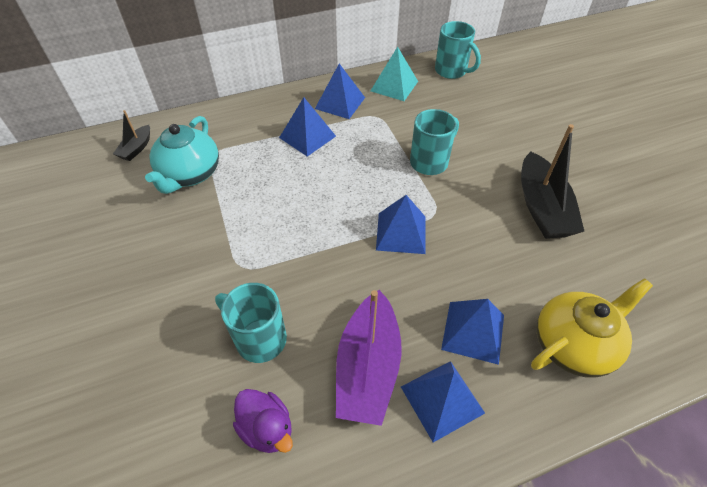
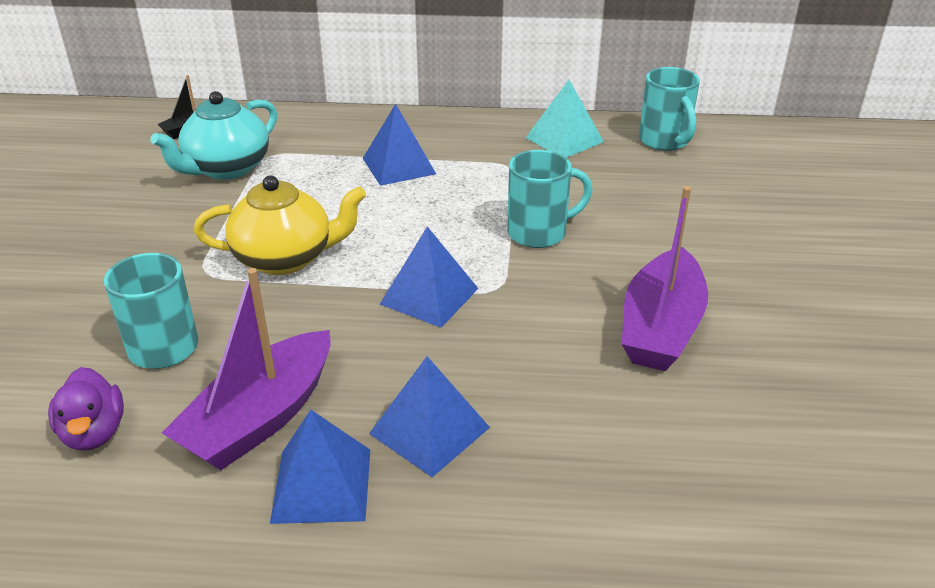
camera: 25 degrees right, 15 degrees down
(340, 103) = (473, 141): blue pyramid -> none
(542, 207) = (660, 327): black boat -> purple boat
(573, 344) = (562, 495): yellow teapot -> yellow teapot (285, 258)

